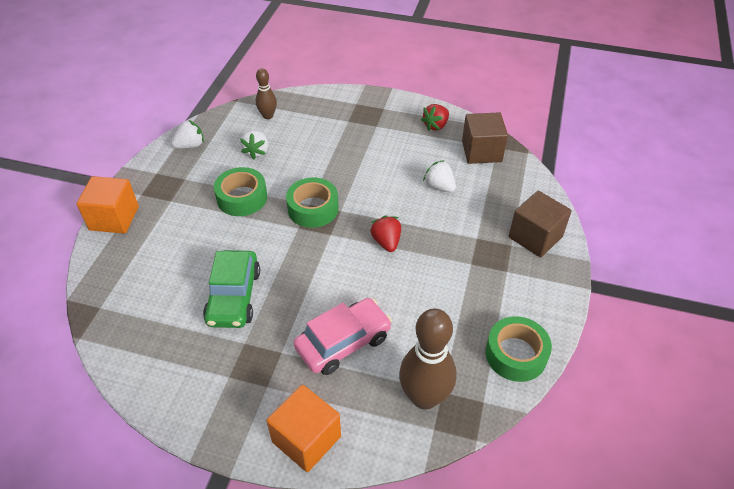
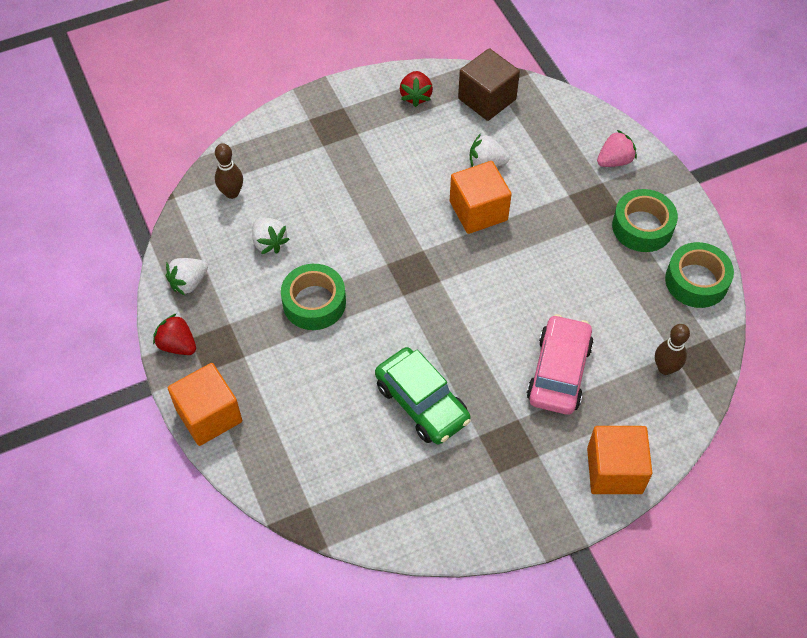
camera: 40 degrees left, 10 degrees up
(190, 145) = (189, 283): white strawberry -> white strawberry turned 150 degrees counterclockwise
(313, 208) = (396, 266): green tape -> green tape (642, 227)
(386, 242) = (497, 253): red strawberry -> red strawberry (177, 345)
(402, 210) = (478, 211): none -> orange cube
(424, 397) = (665, 368): brown bowling pin -> brown bowling pin, size x0.55
(535, 237) = (614, 161): brown cube -> pink strawberry

